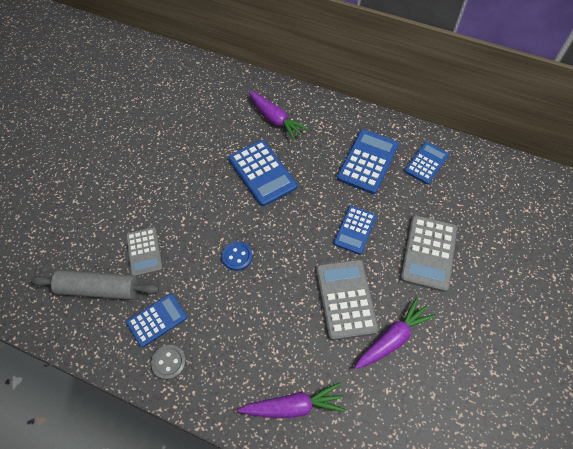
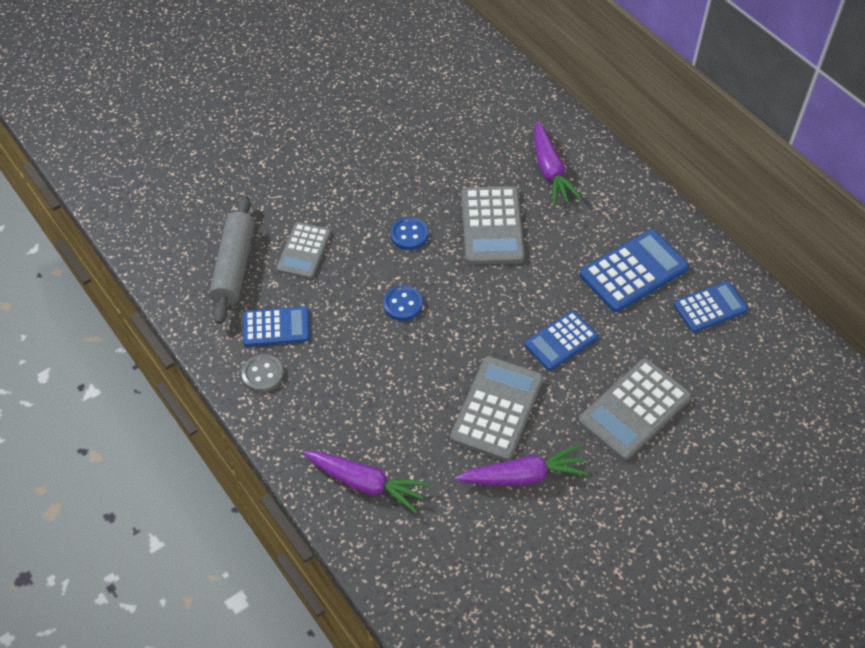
camera: 30 degrees right, 5 degrees down
(99, 289) = (234, 266): grey rolling pin -> grey rolling pin turned 60 degrees clockwise
(211, 204) = (409, 234): none -> blue button
(262, 173) = (492, 226): blue calculator -> grey calculator

